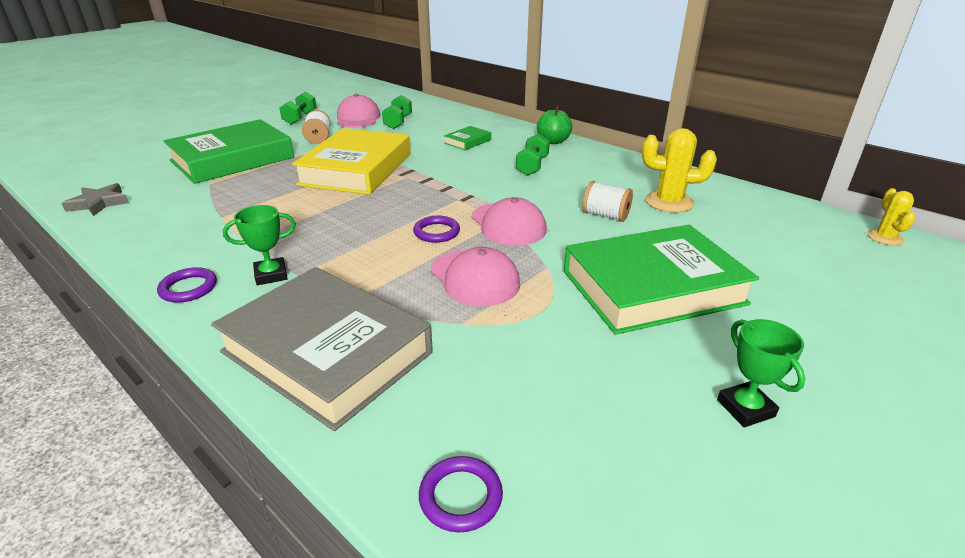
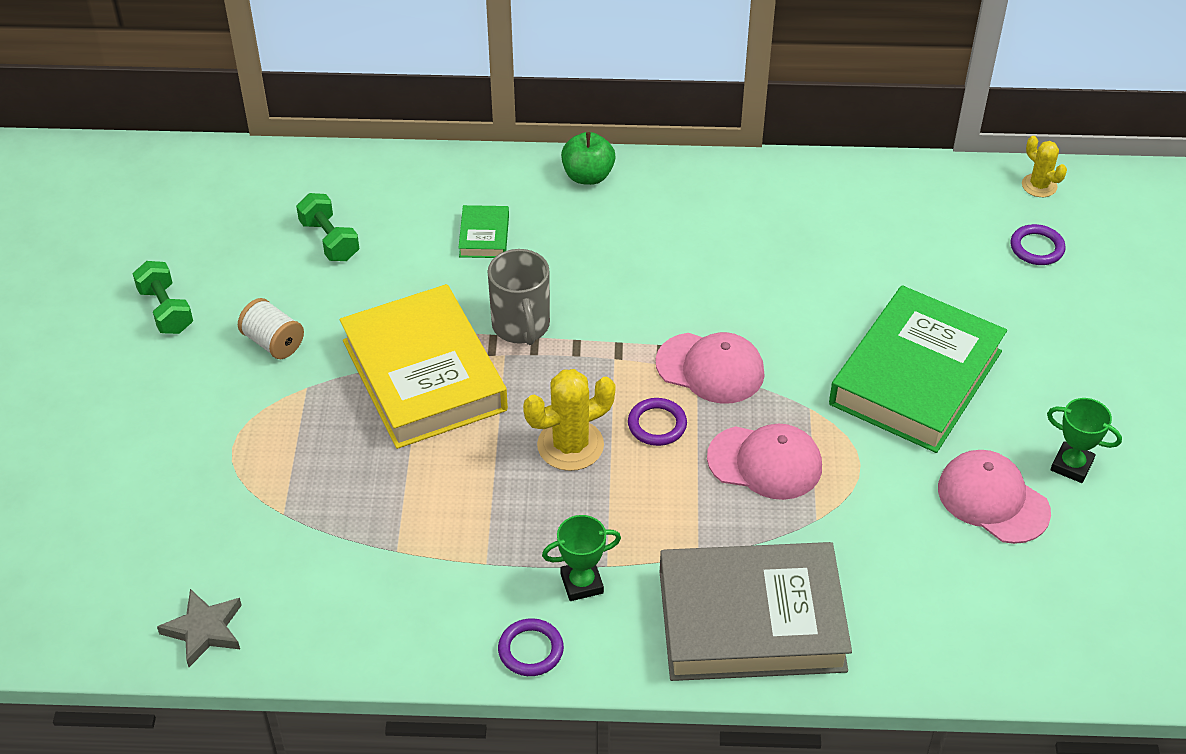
camera: 40 degrees left, 15 degrees up
(232, 159) = (227, 454): green book -> none
(271, 275) = (582, 583): green trophy -> green trophy turned 45 degrees clockwise
(358, 118) = (254, 262): pink cap -> pink cap (993, 500)
(431, 172) = (521, 326): none -> grey mug
(460, 496) = (974, 653): purple ring -> purple ring (1037, 248)
(532, 166) = (622, 247): green dumbbell -> none
(605, 215) = (786, 296): white spool -> none
(669, 202) = (823, 235): yellow cactus -> yellow cactus (570, 445)

